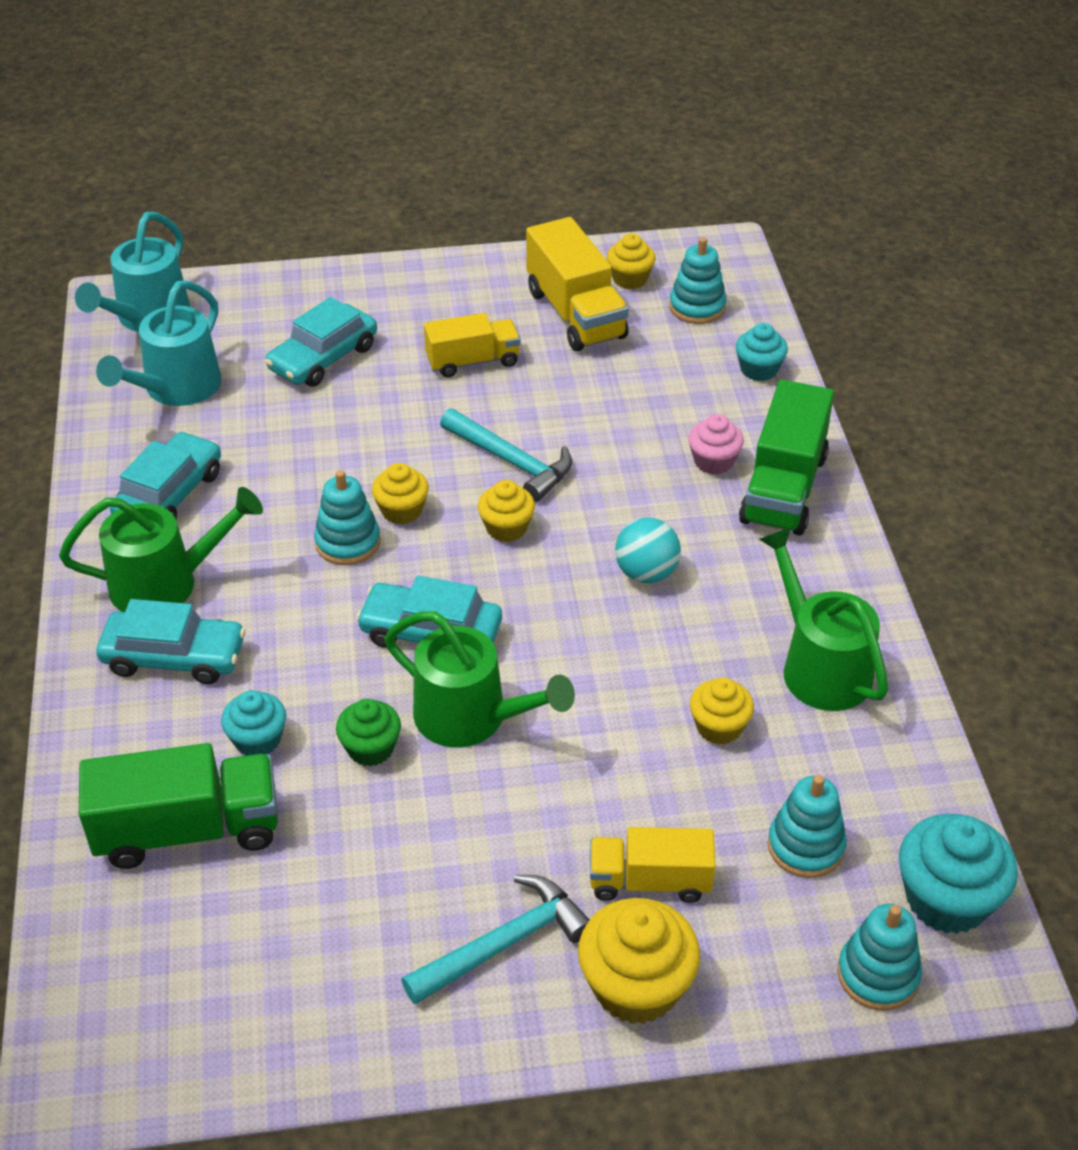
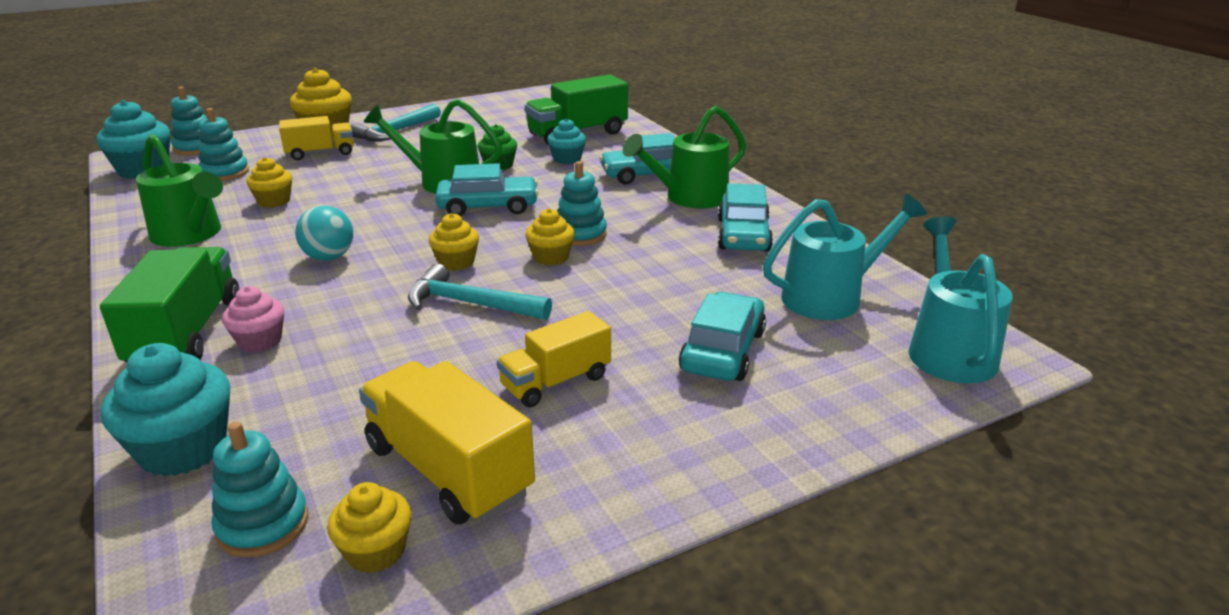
camera: 160 degrees right, 15 degrees down
(175, 389) = (831, 297): turquoise watering can -> turquoise watering can turned 60 degrees clockwise
(759, 369) = (183, 449): turquoise cupcake -> turquoise cupcake, size x1.65

